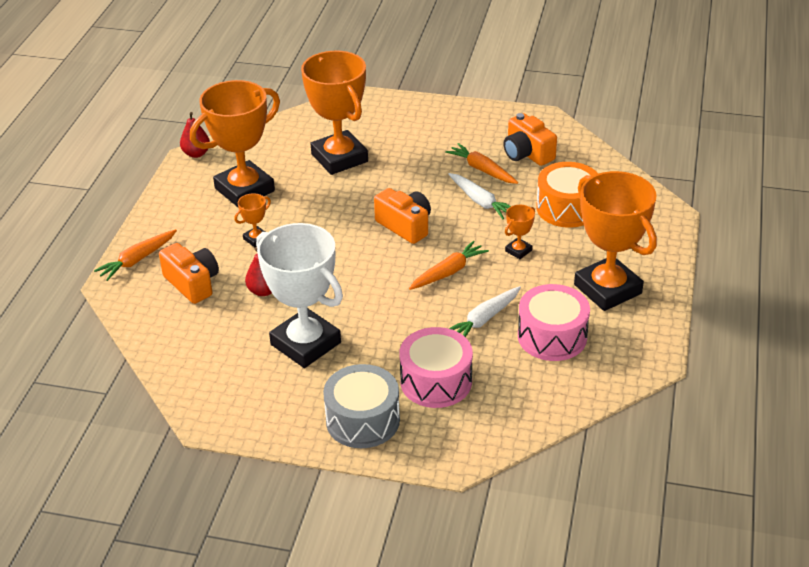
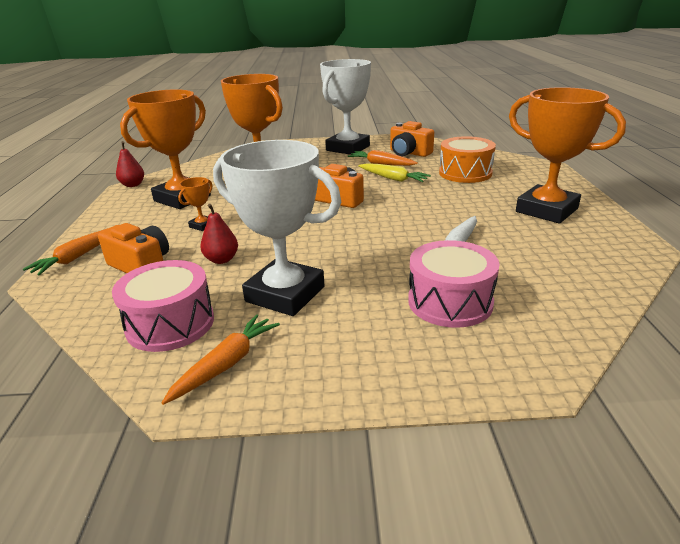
camera: 15 degrees left, 10 degrees down
(363, 420) = (392, 356): grey drum -> none
(448, 272) = (398, 220): orange carrot -> orange carrot (226, 364)
(459, 128) = (348, 148): none -> white trophy
(480, 201) = (393, 179): white carrot -> yellow carrot
(518, 251) = (448, 199): orange trophy -> none
(552, 336) = (532, 247): pink drum -> pink drum (170, 324)

